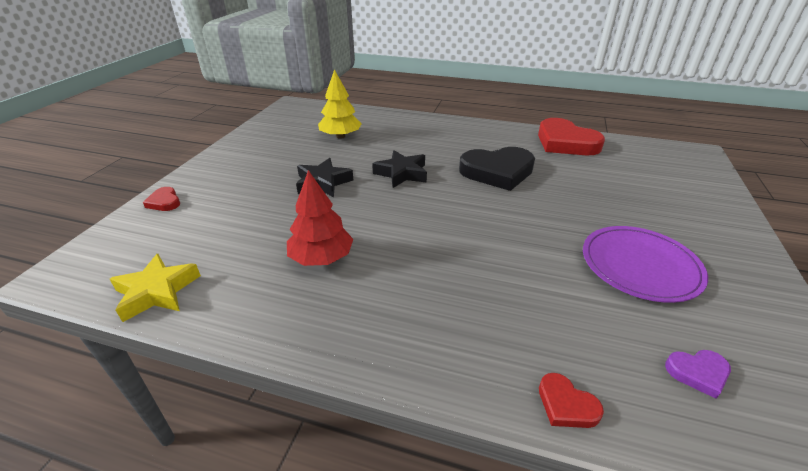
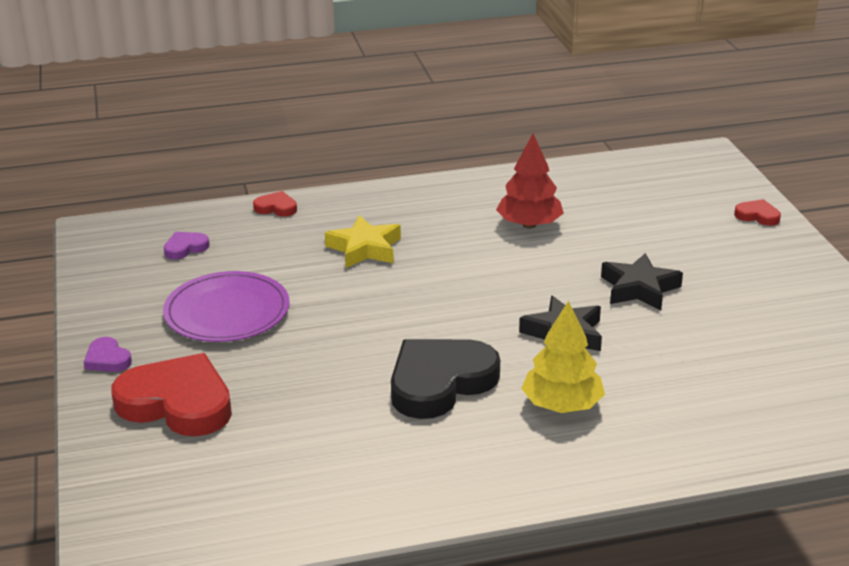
camera: 150 degrees right, 5 degrees down
(157, 291) = (617, 170): yellow star -> yellow star (365, 248)
(340, 136) = (736, 368): yellow tree -> yellow tree (562, 405)
(565, 142) = (365, 494): red heart -> red heart (177, 403)
(747, 256) = (107, 359): none -> purple heart

